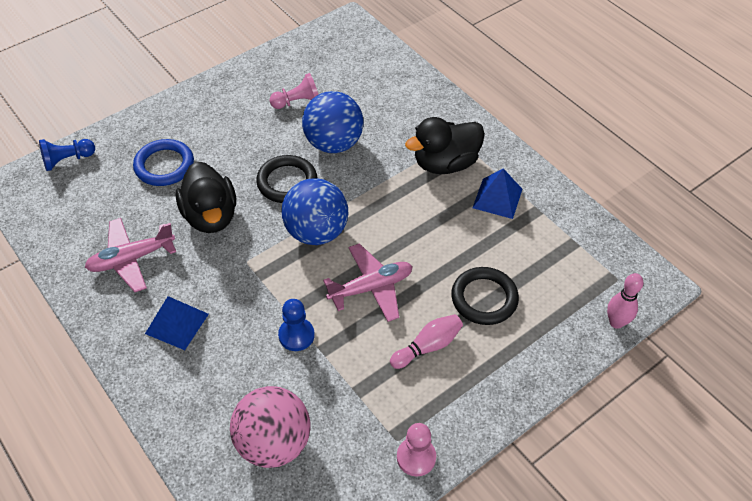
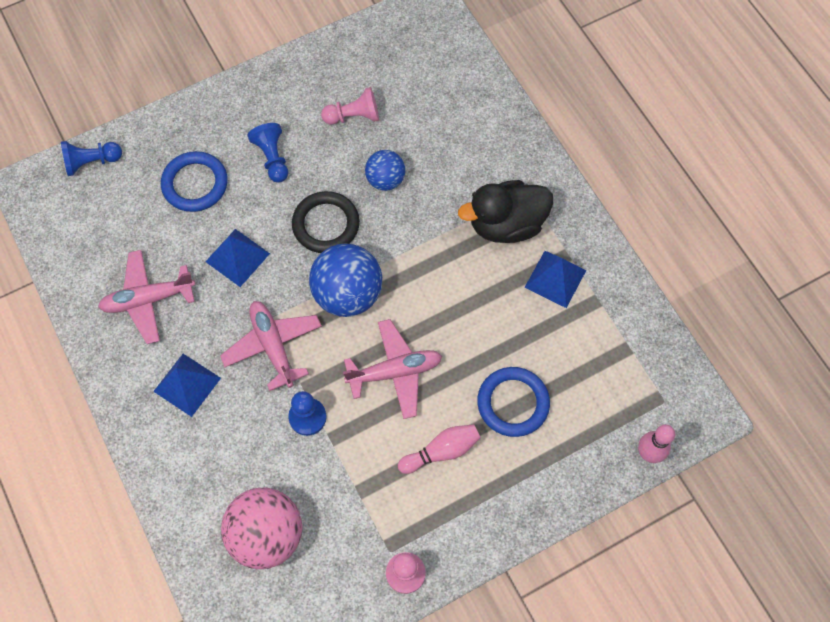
camera: 10 degrees right, 15 degrees up
(210, 216) = (237, 257): black duck -> blue pyramid
(231, 139) = (272, 158): none -> blue pawn
(254, 282) = (273, 346): none -> pink plane
(333, 143) = (385, 180): blue ball -> blue ball, size x0.59
(484, 298) = (513, 403): black ring -> blue ring

